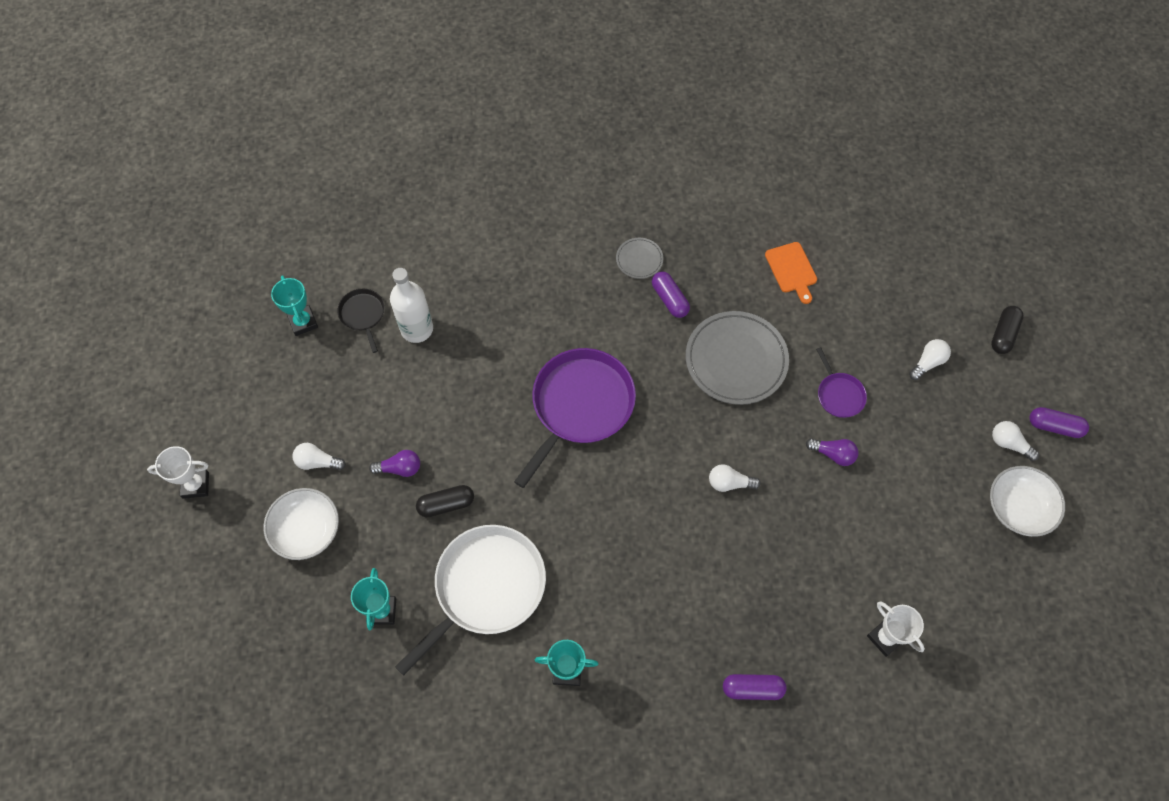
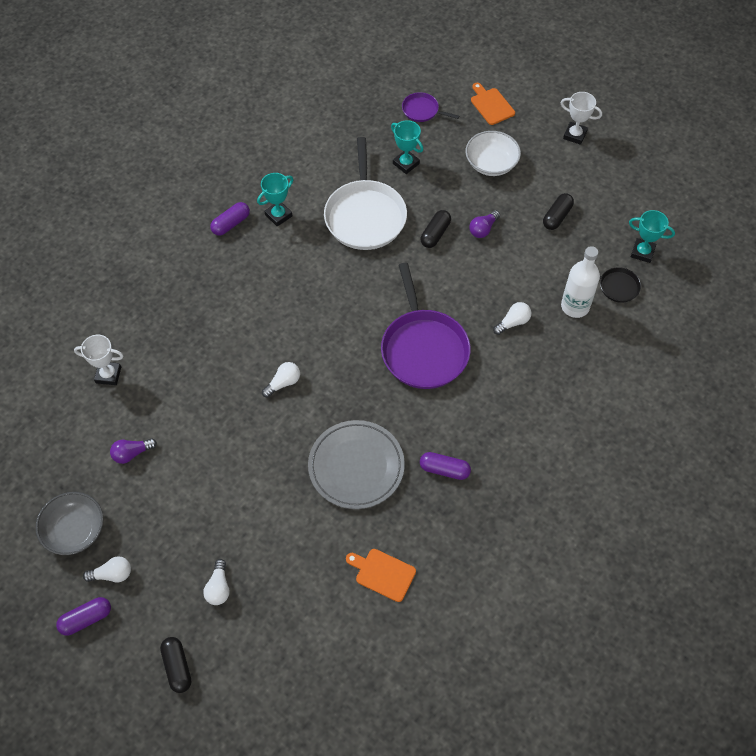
camera: 135 degrees right, 5 degrees down
(196, 485) = (575, 135): white trophy -> white trophy turned 75 degrees clockwise
(219, 600) = (491, 105): none -> orange cutting board
(317, 462) = (530, 195): white light bulb -> white light bulb (513, 322)
(324, 419) = (557, 216): none -> black capsule
(639, 259) = (496, 480): grey plate -> none
(752, 688) = (167, 287): purple capsule -> purple capsule (231, 224)
(833, 454) = (232, 459): purple light bulb -> purple light bulb (132, 453)
(839, 394) = (263, 504): purple pan -> purple pan (422, 110)
(1018, 508) = (75, 530): white bowl -> grey bowl

